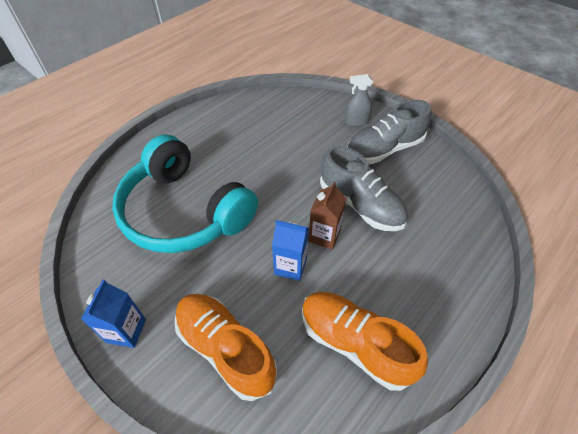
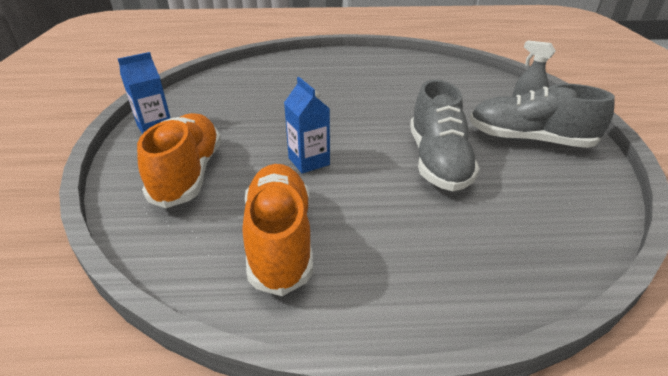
camera: 45 degrees right, 15 degrees down
(184, 211) = (284, 94): turquoise headphones -> none
(324, 236) = (368, 161): brown carton -> none

